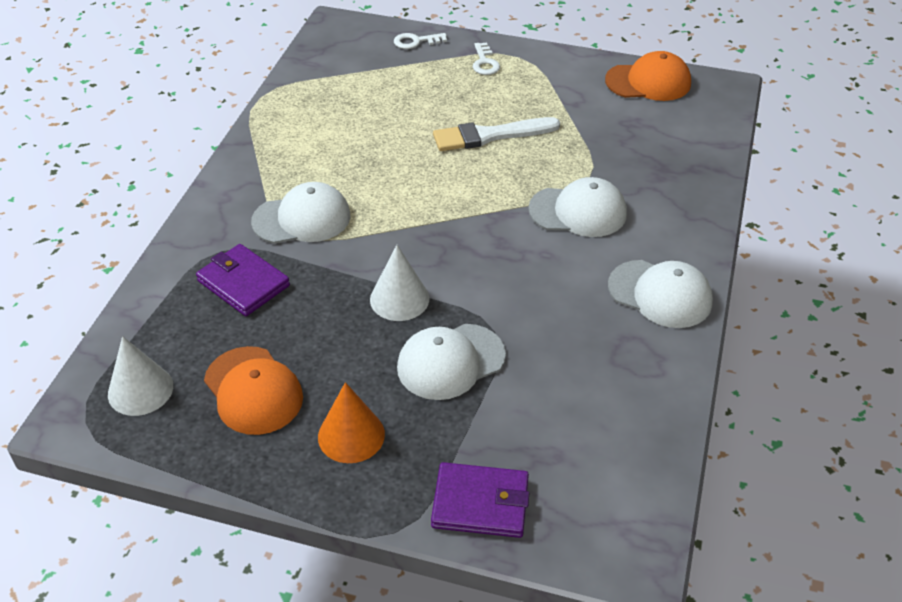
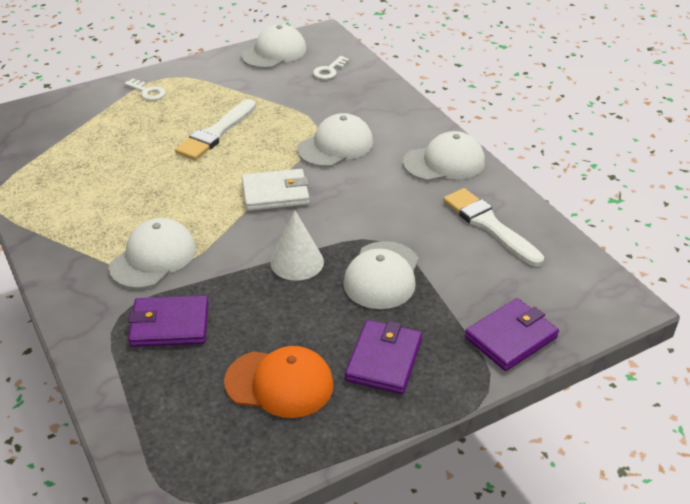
camera: 45 degrees left, 5 degrees down
(140, 390) = (193, 445): white cone -> none
(351, 435) = (384, 360): orange cone -> purple wallet
(415, 41) = (75, 103): white key -> white key (329, 70)
(464, 224) = (275, 193): none -> white wallet
(613, 386) = (489, 225): none -> white brush
(648, 82) = (274, 52): orange cap -> white cap

